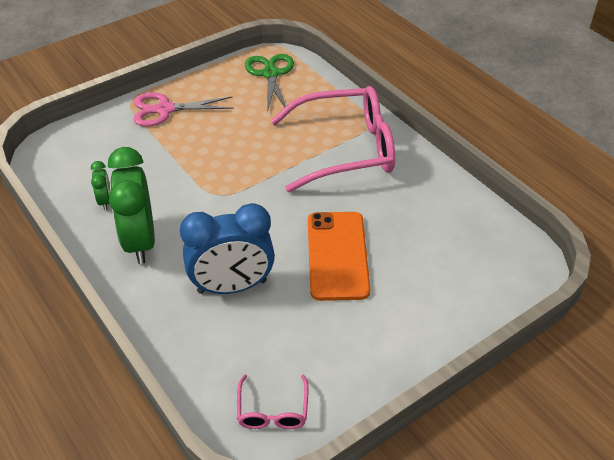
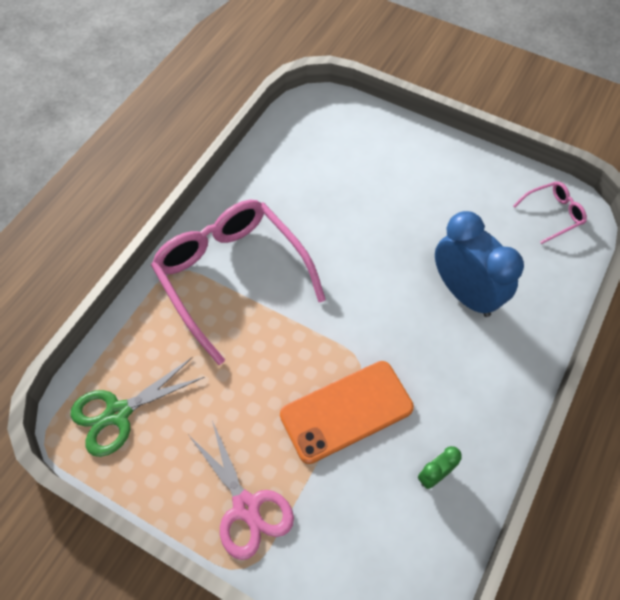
camera: 115 degrees left, 15 degrees up
(140, 241) = (465, 402): green clock -> none
(337, 255) = (380, 230): orange phone -> orange phone (346, 411)

